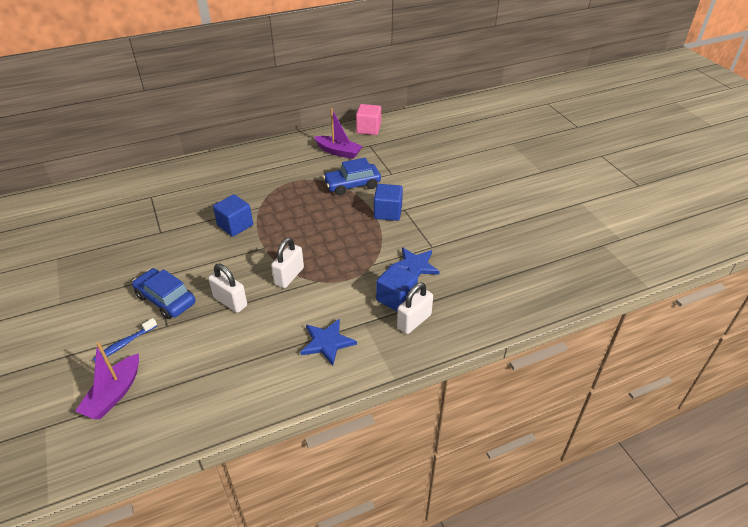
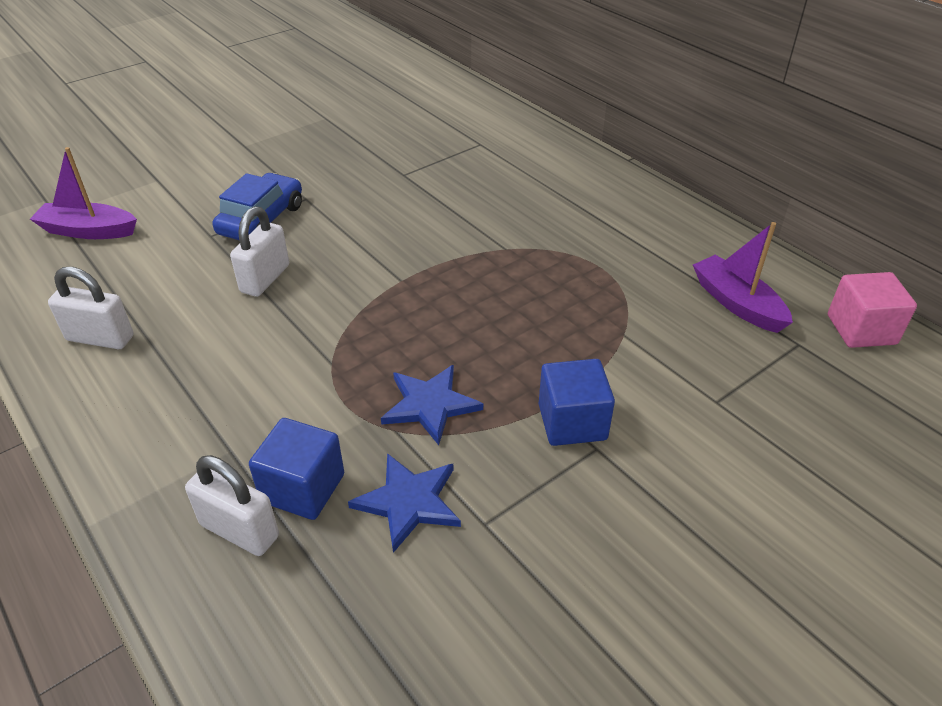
camera: 75 degrees right, 0 degrees up
(124, 344) = (175, 212): blue toothbrush -> none
(235, 225) = (445, 236): blue cube -> none
(289, 276) = (336, 326): white padlock -> white padlock (100, 338)
(327, 342) = (179, 410): blue star -> blue star (430, 405)
(338, 152) = (737, 303): purple boat -> purple boat turned 135 degrees clockwise
(352, 185) = (636, 348): blue car -> none

